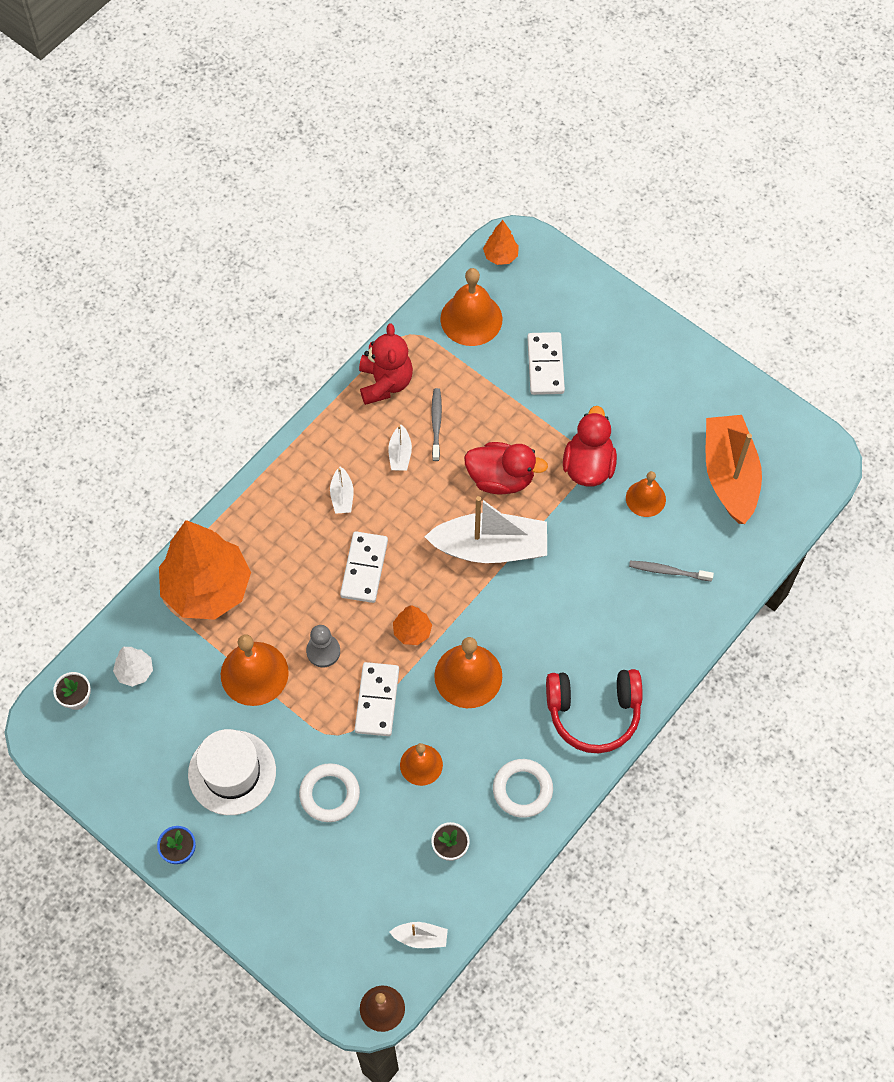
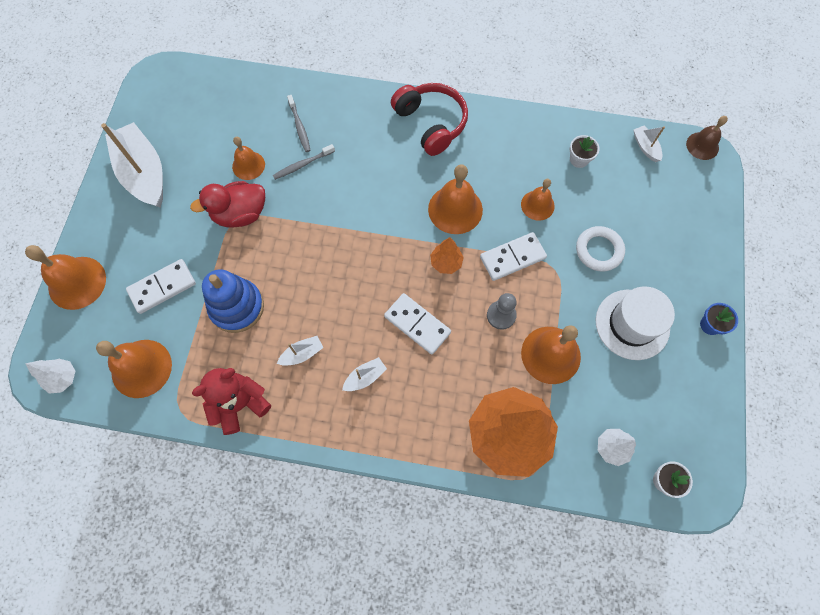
camera: 120 degrees left, 5 degrees up
(364, 568) = (417, 324): white domino -> white domino turned 60 degrees clockwise
(436, 423) = (259, 341): grey toothbrush -> grey toothbrush (302, 165)
(484, 419) = (237, 307): none -> blue stacking toy
(490, 548) = (347, 245): white boat -> white boat (144, 173)
(500, 256) = (63, 378): orange tree -> white tree
(501, 478) = (284, 268): red duck -> none
(522, 789) = (511, 138): white ring -> none
(595, 297) = (77, 282): none -> orange bell
(729, 475) = (201, 123): orange boat -> none

